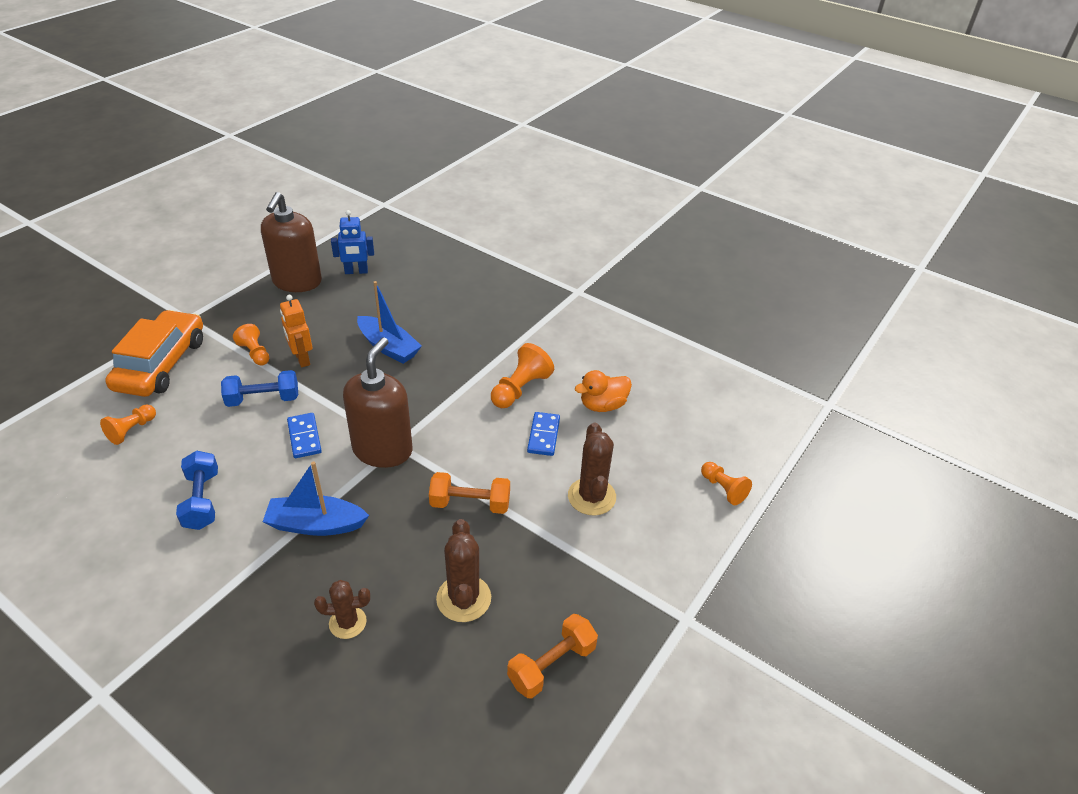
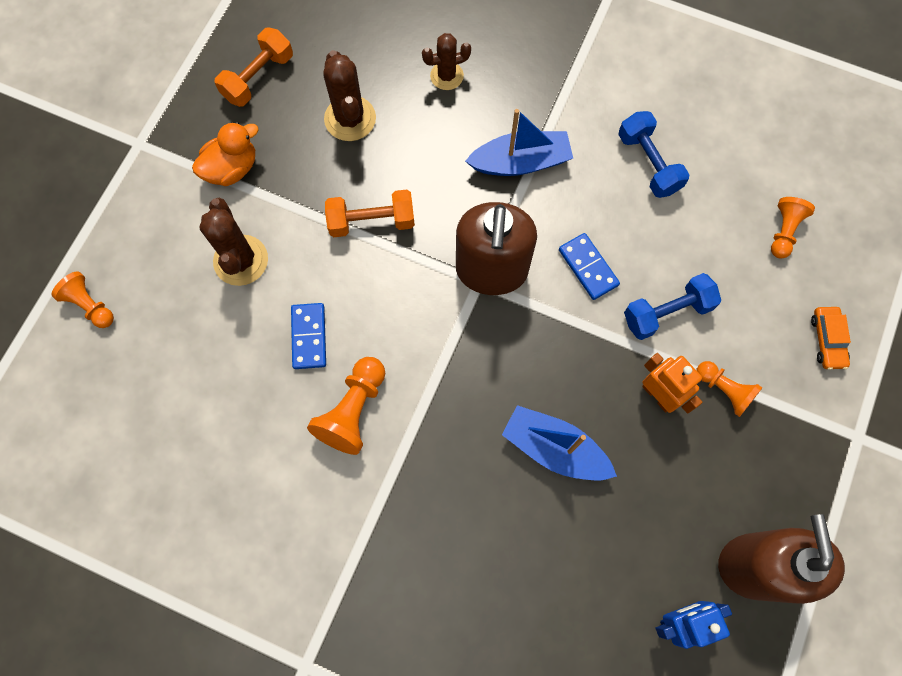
camera: 170 degrees right, 30 degrees up
(161, 364) = (827, 340): orange car -> orange car, size x0.42
(602, 405) = (240, 407): orange duck -> orange duck (232, 168)

